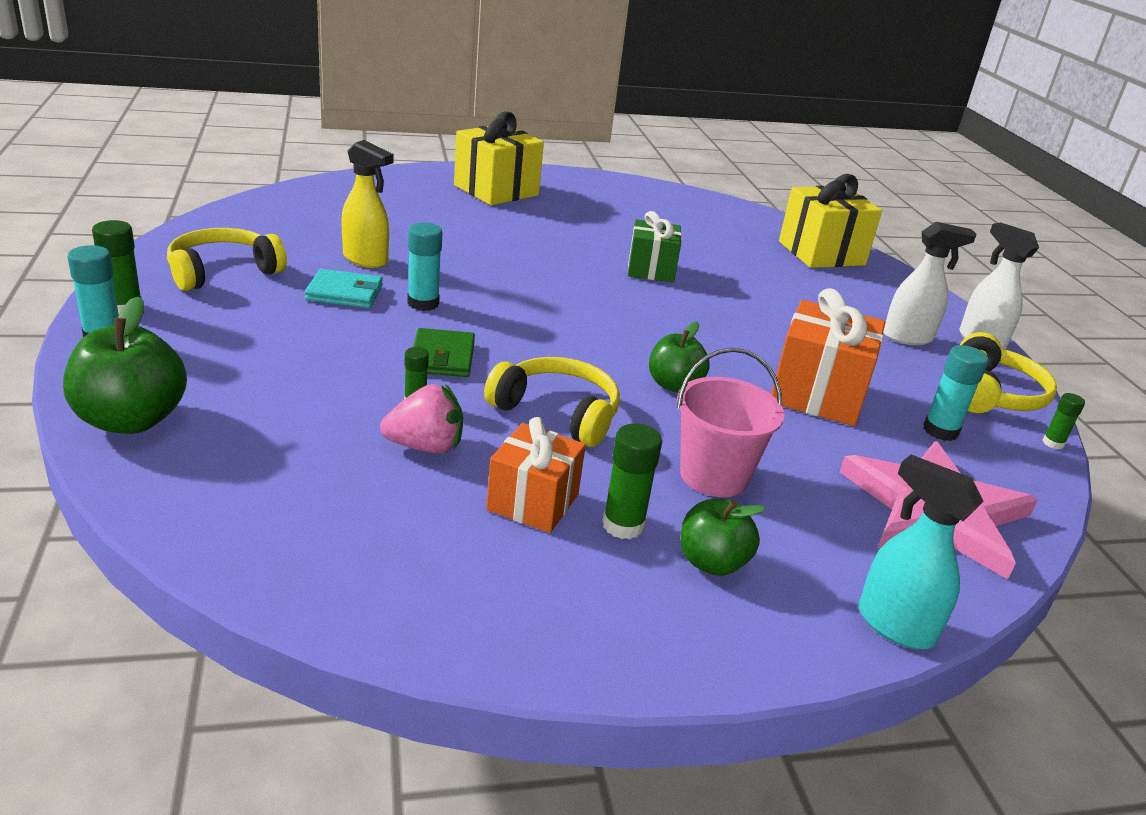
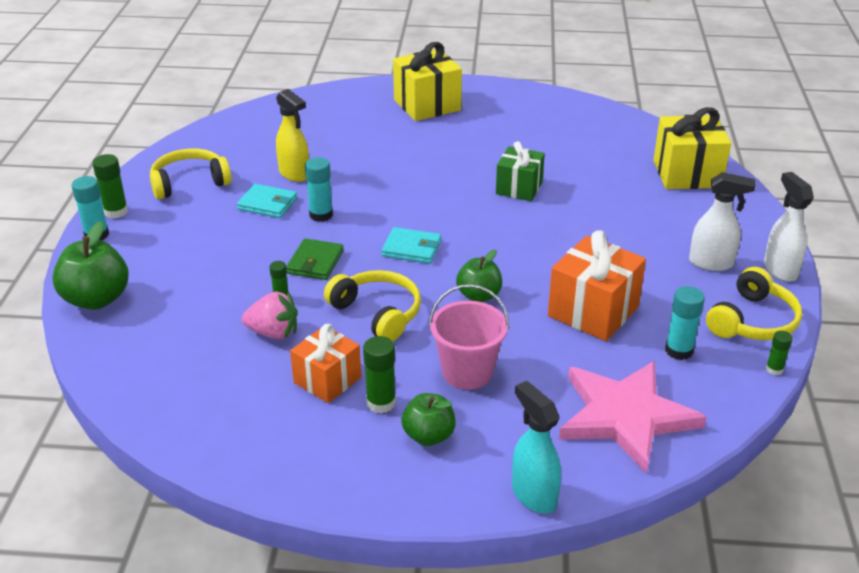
camera: 20 degrees right, 5 degrees up
(560, 336) = (411, 248): none -> turquoise wallet

